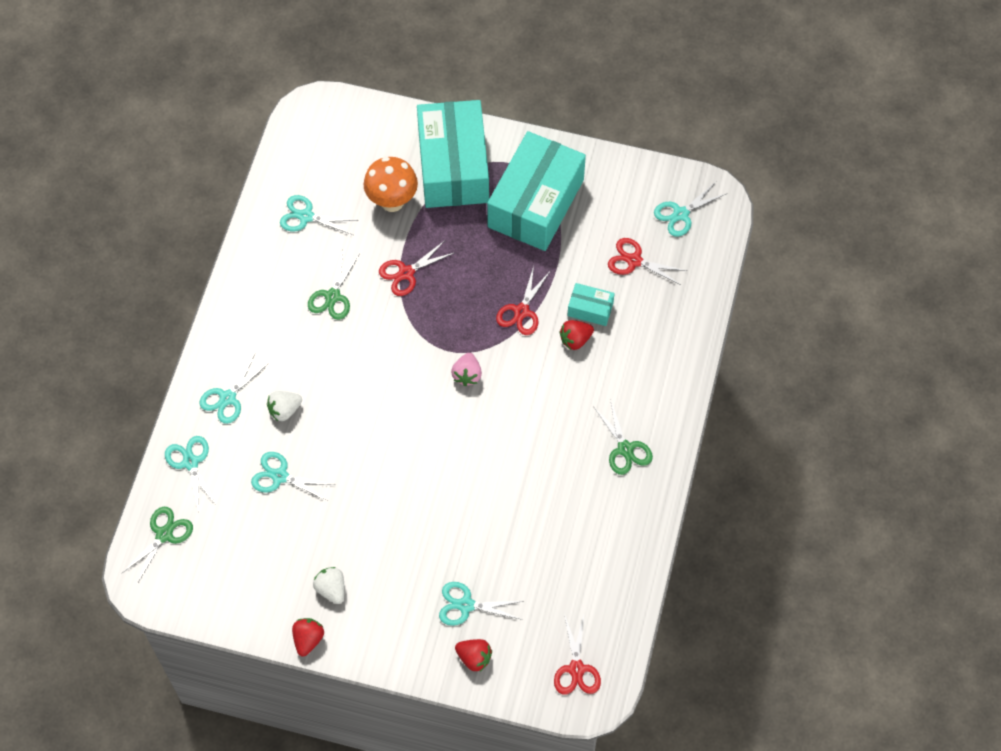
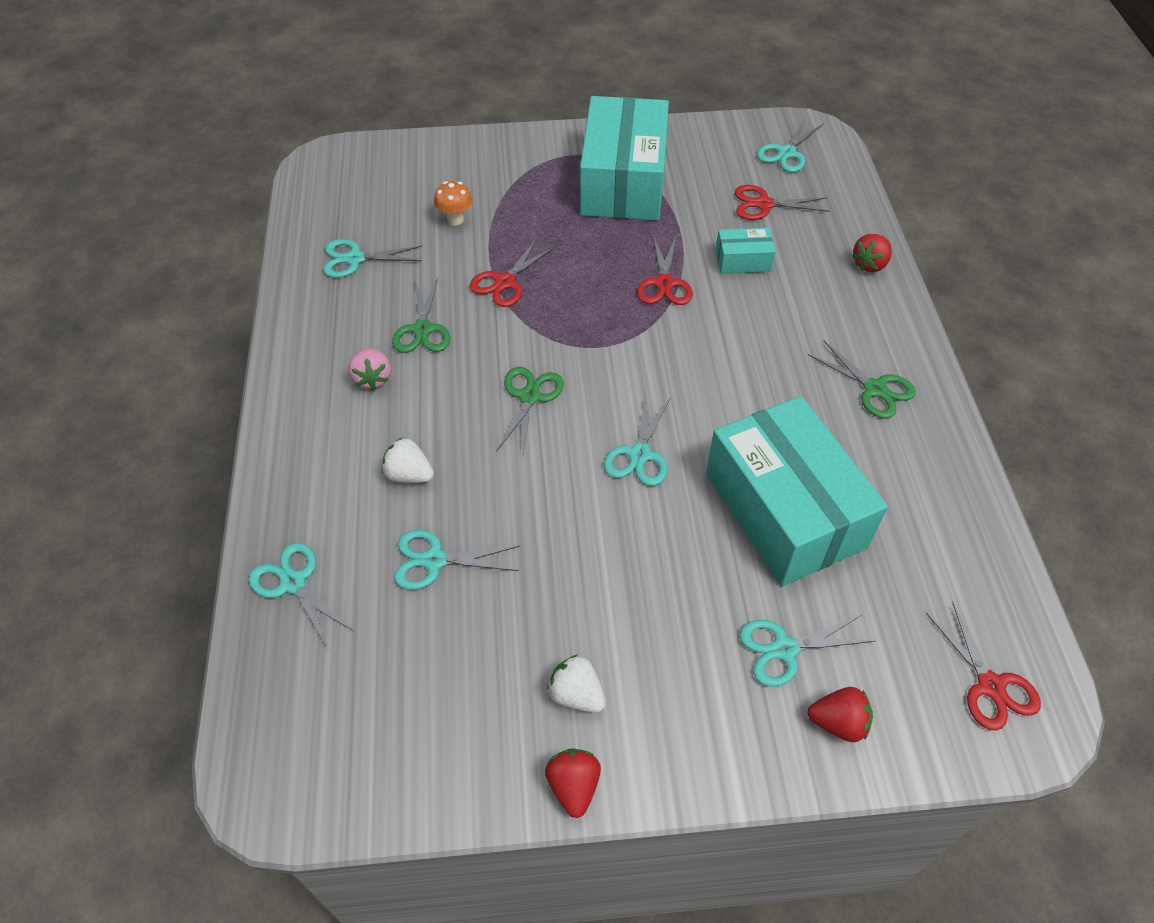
camera: 20 degrees left, 10 degrees down
(164, 535) = (282, 701): green scissors -> green scissors (529, 397)
(228, 398) = (322, 483): turquoise scissors -> turquoise scissors (639, 454)
(284, 410) = (409, 475): white strawberry -> white strawberry turned 75 degrees clockwise
(392, 201) = (455, 219): orange mushroom -> orange mushroom, size x0.56
(453, 166) = (512, 172): turquoise box -> turquoise box (785, 510)
(467, 375) = (634, 365): pink strawberry -> pink strawberry (372, 378)
(575, 340) = (744, 294): red strawberry -> red strawberry (870, 264)

